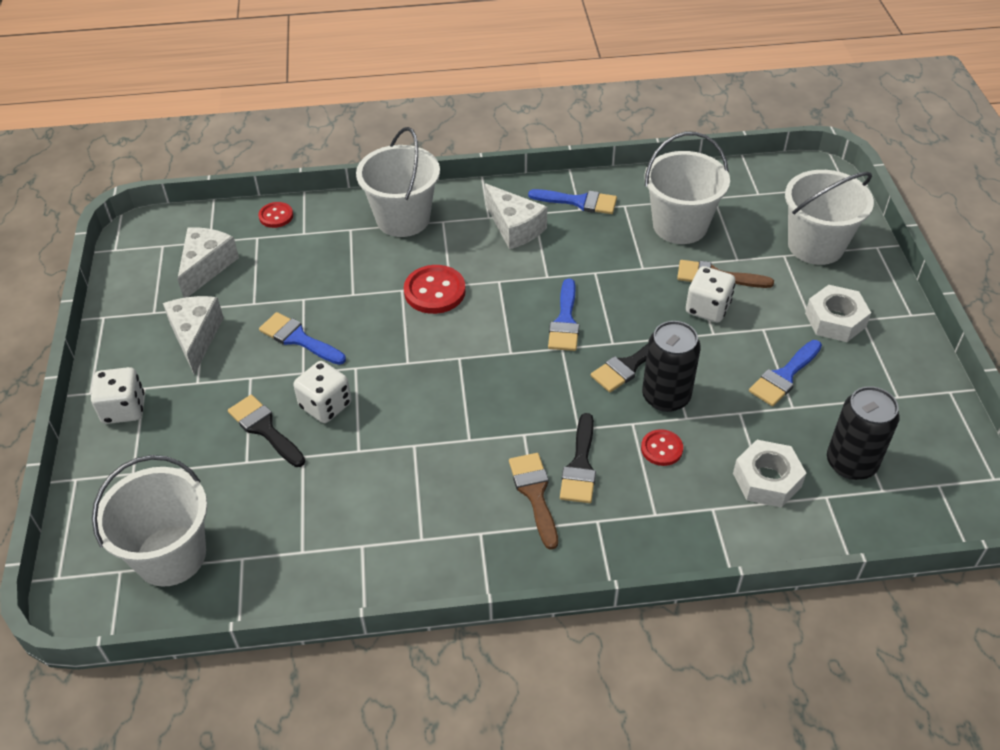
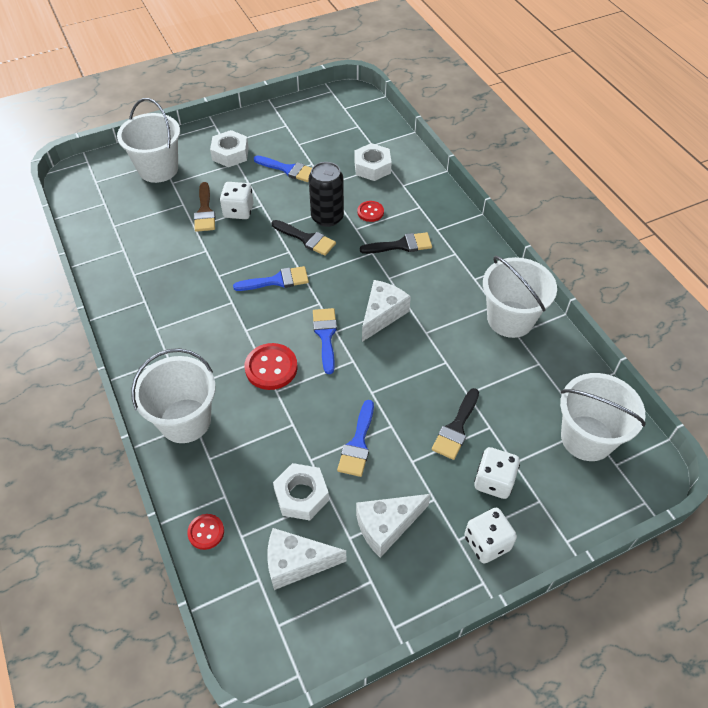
camera: 110 degrees left, 5 degrees up
(269, 284) = (301, 495): none -> white nut
(325, 405) = (416, 397): white dice -> white dice (494, 481)
(514, 227) = (178, 337): white cheese -> white cheese (382, 314)
(534, 494) = (433, 261): brown brush -> none
(579, 202) = (135, 303): blue brush -> blue brush (325, 335)
(680, 225) = (152, 239): white bucket -> white bucket (510, 319)
(851, 463) = (344, 138): black can -> none

